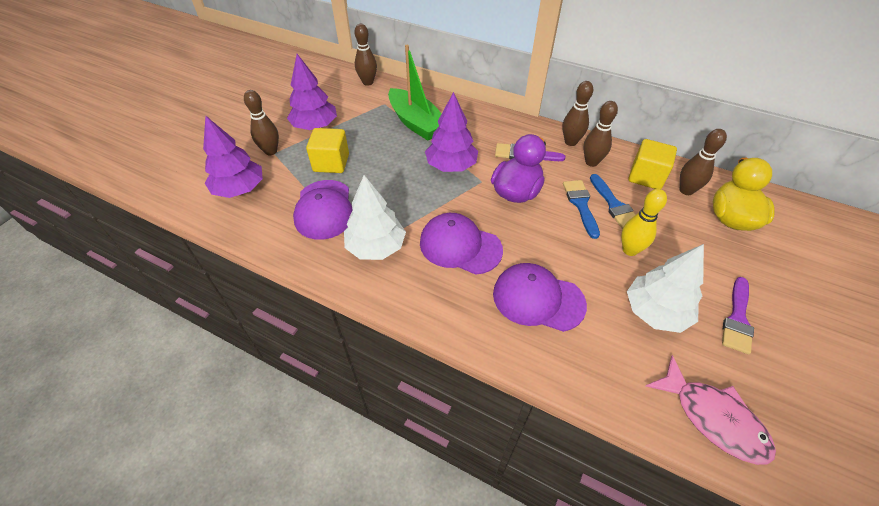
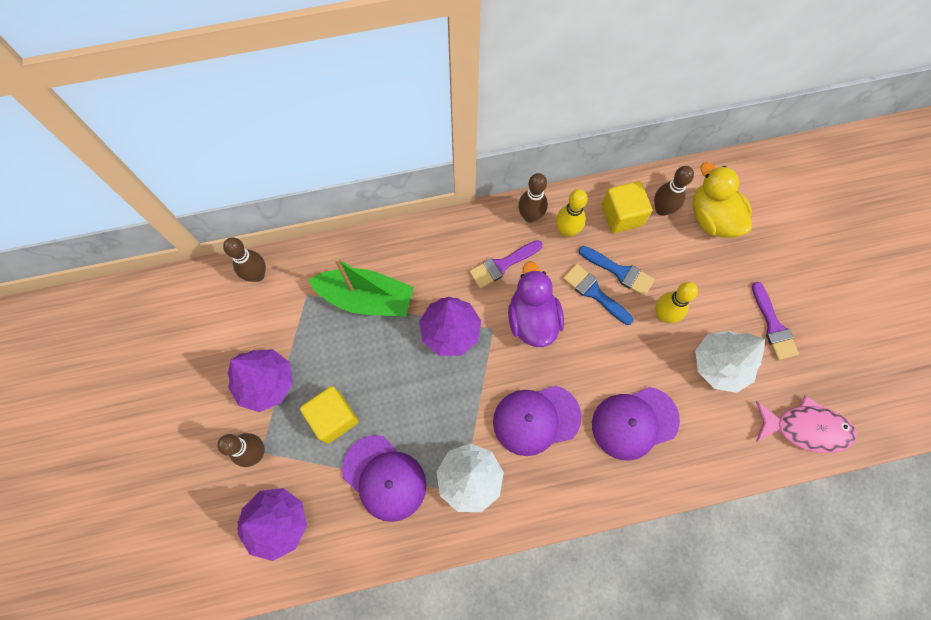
camera: 40 degrees left, 20 degrees up
(591, 162) = (566, 231): brown bowling pin -> yellow bowling pin

